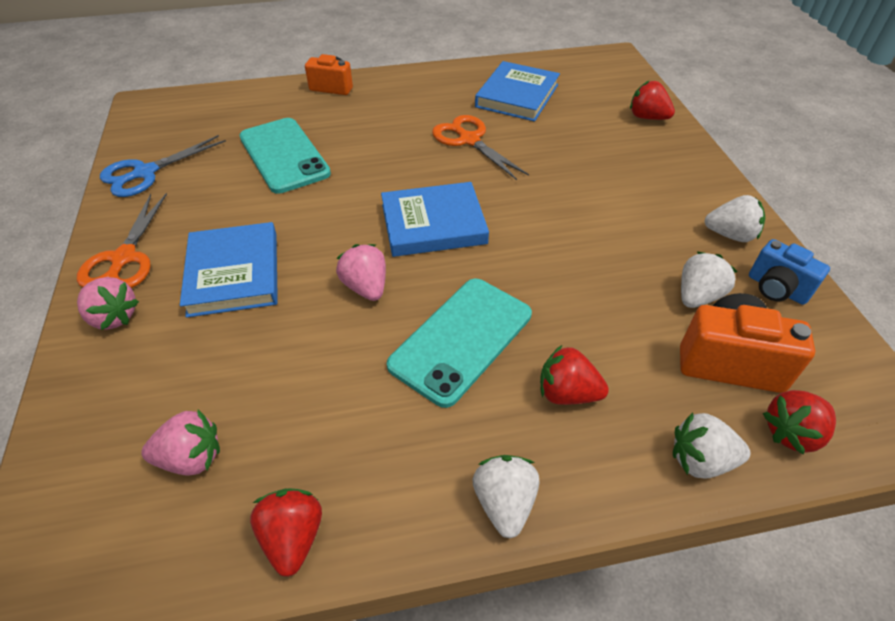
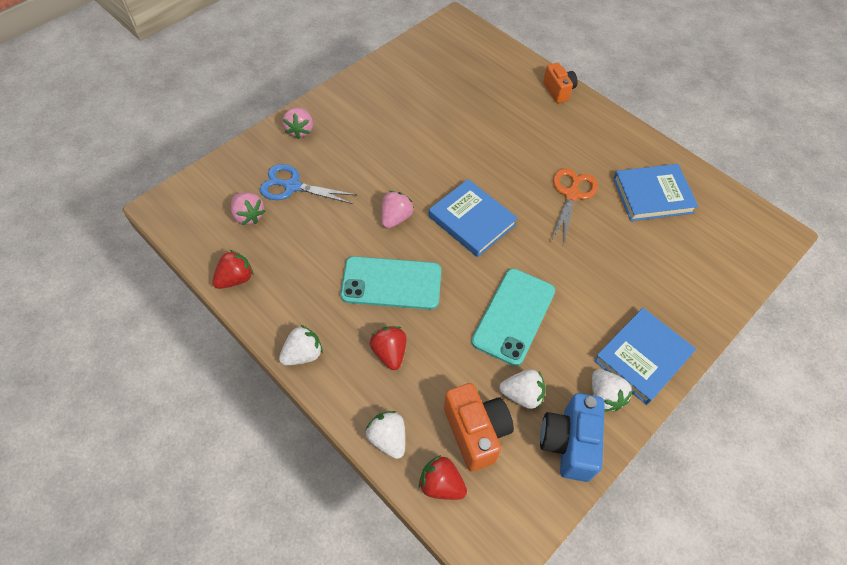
camera: 55 degrees right, 10 degrees up
(124, 258) = (337, 105): orange scissors -> none
(145, 173) = (401, 66): blue scissors -> blue scissors (292, 186)
(234, 273) = (361, 155): blue book -> blue book (642, 357)
(284, 155) = (469, 113): turquoise phone -> turquoise phone (513, 316)
(647, 117) = (707, 290): red strawberry -> none
(776, 289) = (568, 443): blue camera -> blue camera, size x1.53

